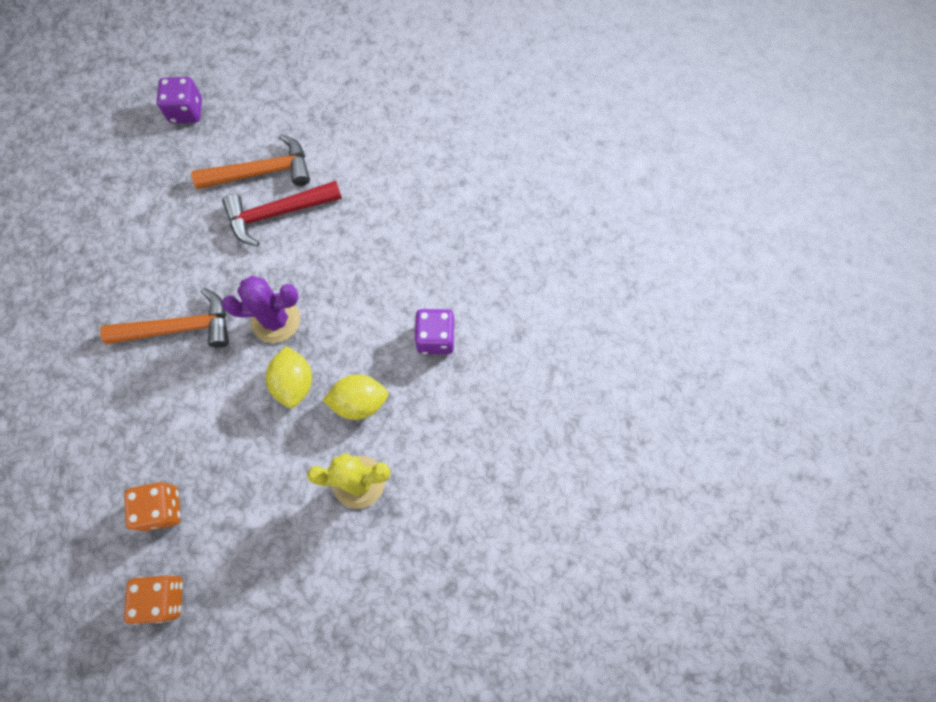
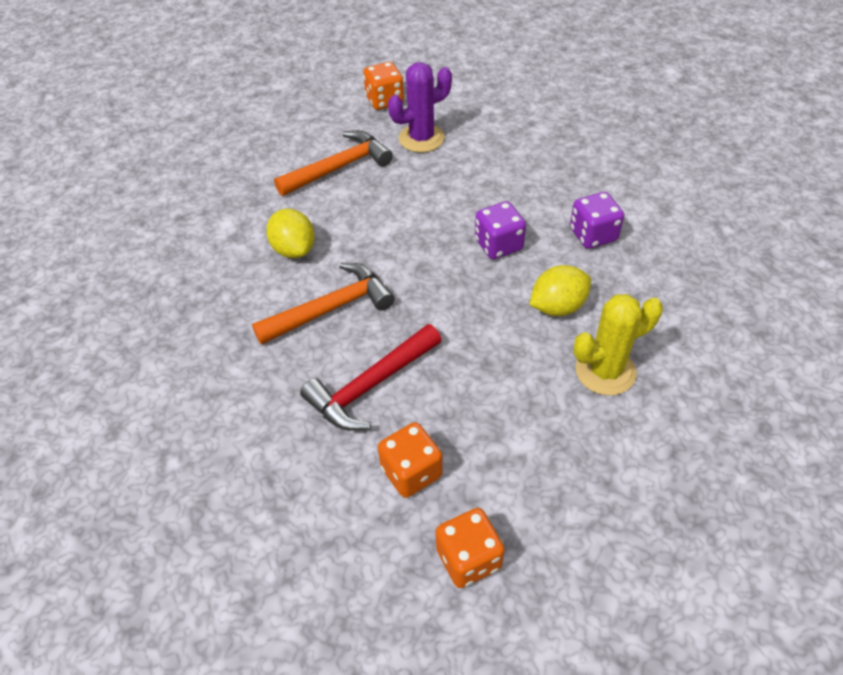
camera: 20 degrees left, 20 degrees down
(186, 111) = (235, 146): purple dice -> purple dice (498, 245)
(276, 320) = (428, 271): purple cactus -> purple cactus (421, 138)
(278, 213) = (375, 192): red hammer -> red hammer (371, 386)
(294, 383) = (481, 313): yellow lemon -> yellow lemon (294, 249)
(344, 102) = (384, 100): none -> orange dice

